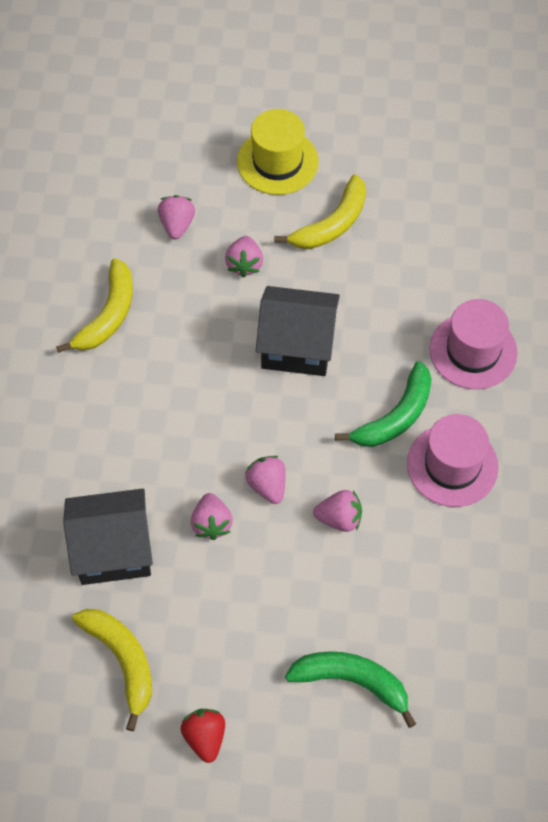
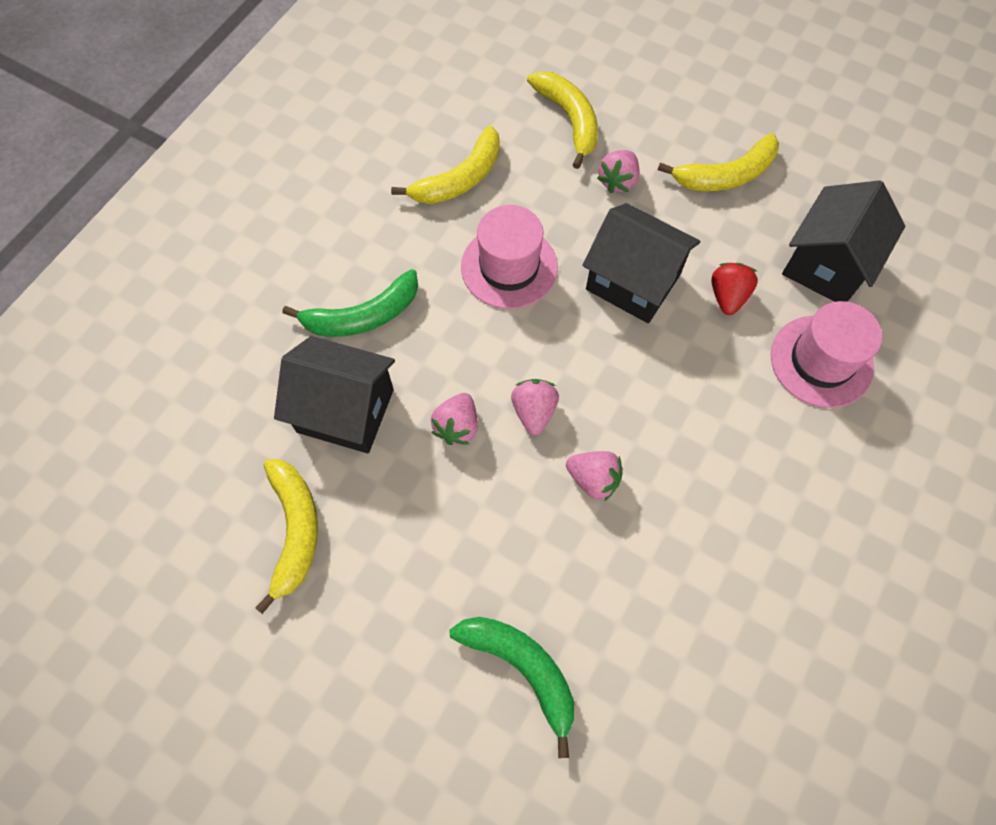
camera: 25 degrees right, 5 degrees up
(177, 225) = (569, 120): pink strawberry -> yellow banana
(205, 737) = (335, 655): red strawberry -> red strawberry (727, 296)
(277, 161) = (698, 96): yellow hat -> none
(395, 416) = (704, 396): green banana -> green banana (363, 316)
(445, 269) = (826, 265): none -> black house
(452, 465) = (744, 475): pink hat -> pink hat (509, 267)

